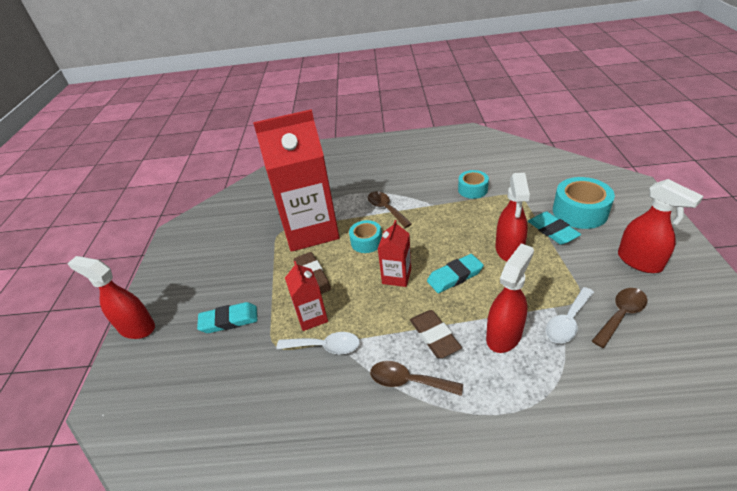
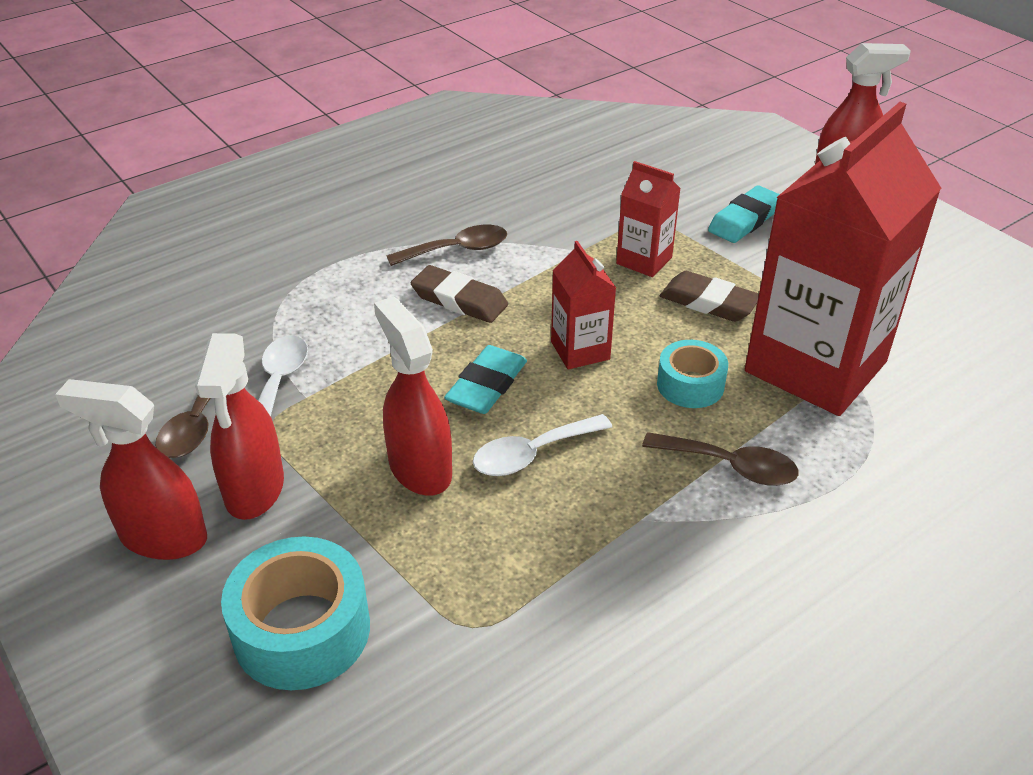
camera: 140 degrees right, 0 degrees up
(325, 347) = (588, 242): white spoon -> white spoon (532, 454)
(472, 189) = (588, 602): turquoise tape -> none
(504, 335) = (365, 334): red spray bottle -> red spray bottle (254, 490)
(552, 231) = (350, 548): turquoise eraser -> none

